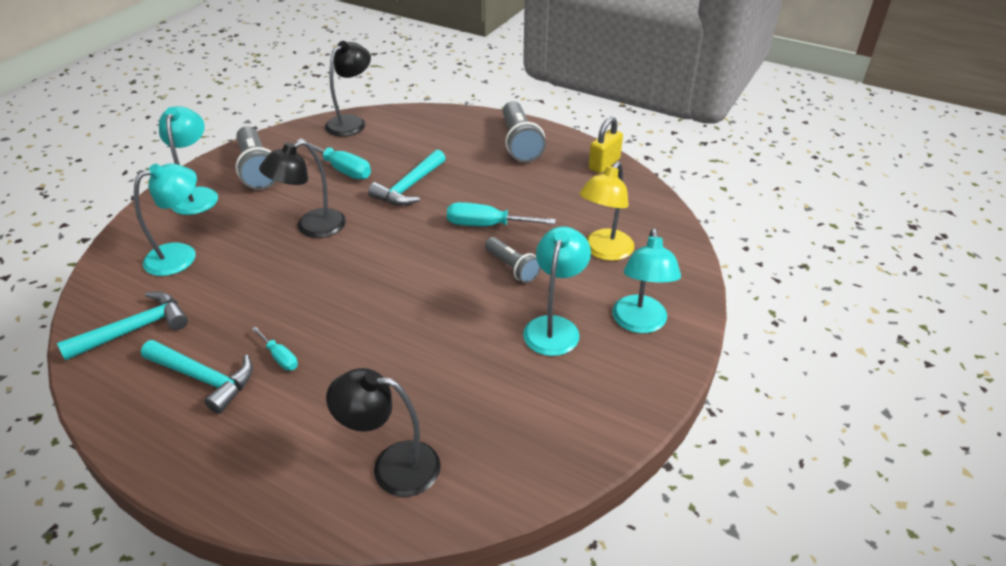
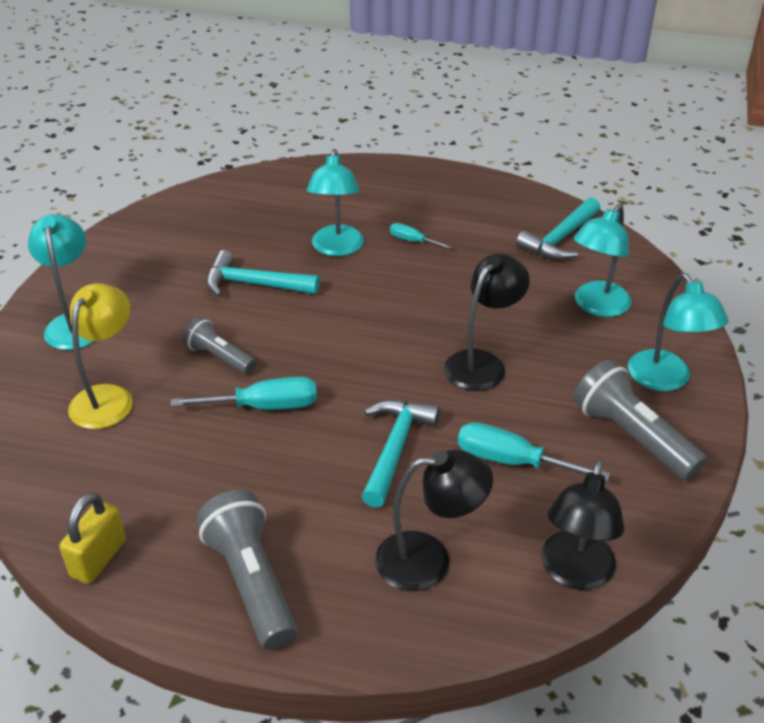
camera: 165 degrees right, 0 degrees up
(204, 378) = (462, 218): turquoise hammer -> turquoise hammer (253, 284)
(392, 466) = (278, 196): black lamp -> black lamp (429, 560)
(554, 327) = (164, 305): turquoise lamp -> turquoise lamp (336, 248)

